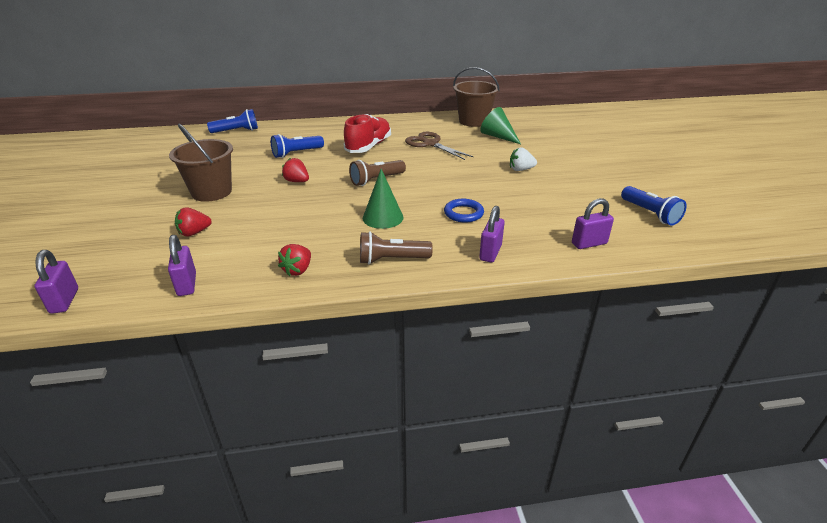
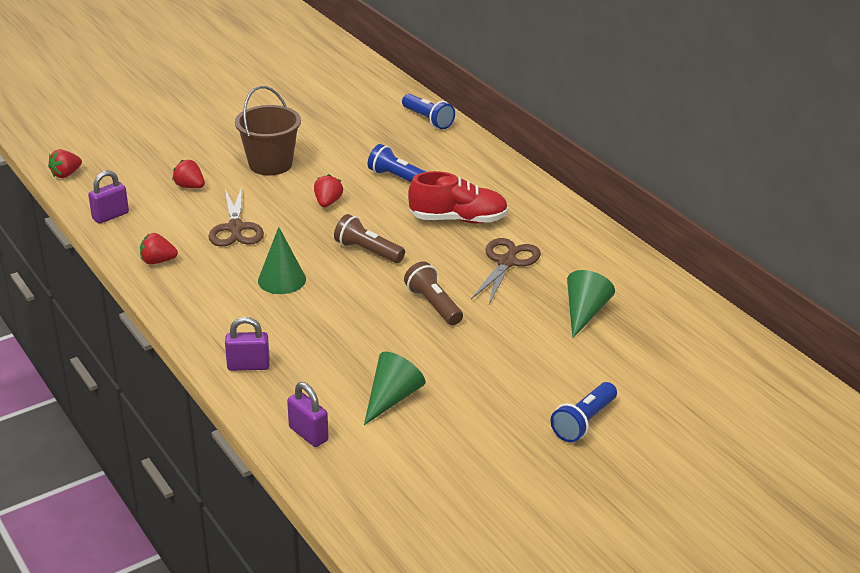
camera: 65 degrees right, 0 degrees up
(64, 301) = (66, 174): purple padlock -> red strawberry
(288, 223) = (235, 228): none -> brown scissors
(392, 260) = (202, 307): brown flashlight -> brown flashlight (433, 305)
(463, 213) = (325, 331): blue ring -> none
(473, 121) = (627, 279): brown bucket -> none
(520, 169) = (480, 352): white strawberry -> none
(557, 205) = (392, 398): none -> green cone
(650, 214) = (420, 480): blue flashlight -> blue flashlight (584, 422)

